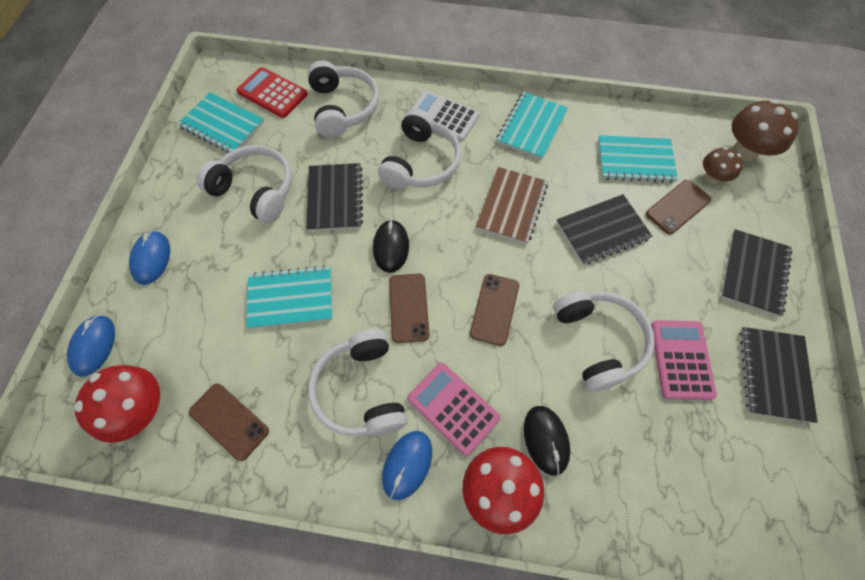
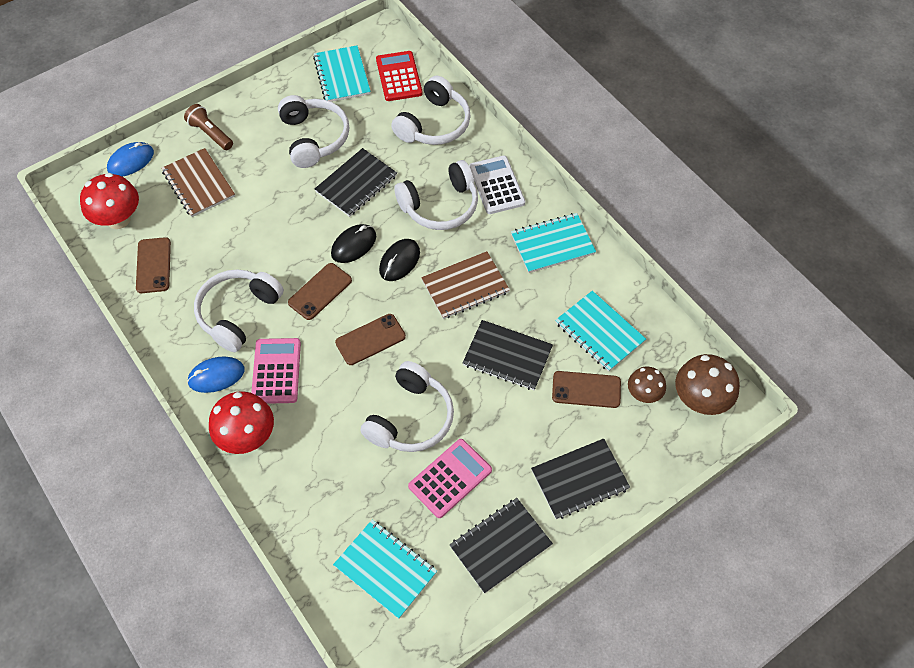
camera: 45 degrees right, 5 degrees down
(151, 259) = (210, 134): blue mouse -> brown flashlight
(190, 310) = (199, 184): none -> brown notebook
(290, 298) = (259, 225): turquoise notebook -> turquoise notebook (385, 569)
(546, 440) = (306, 438): black mouse -> black mouse (399, 261)

